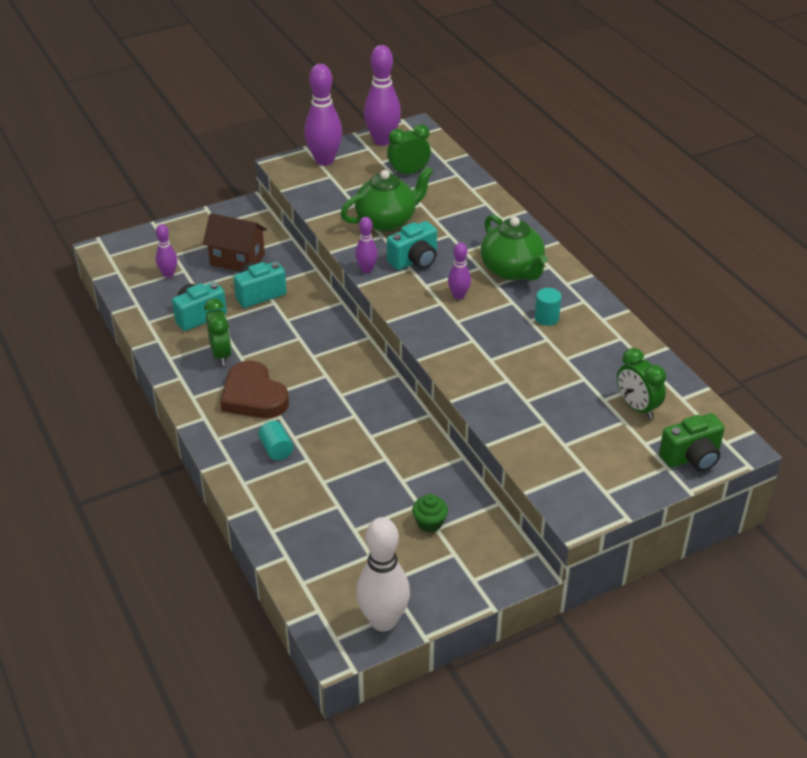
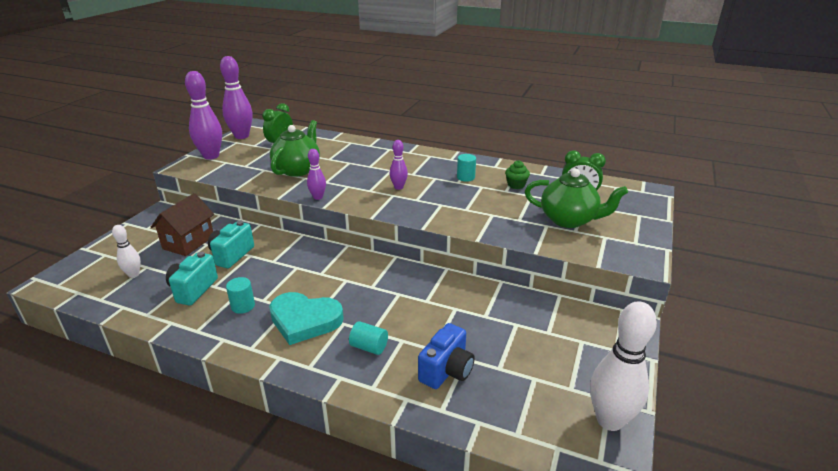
camera: 40 degrees left, 10 degrees down
(168, 274) = (133, 274): purple bowling pin -> white bowling pin
(221, 354) = (243, 306): green clock -> turquoise cylinder
(237, 260) = (188, 242): brown house -> brown house turned 45 degrees counterclockwise
(253, 396) = (305, 320): brown heart -> turquoise heart
(311, 505) = (446, 371): none -> blue camera
(414, 261) = (345, 181): turquoise camera -> none
(429, 523) = (540, 331): green cupcake -> green cupcake (516, 185)
(512, 270) = (412, 164): green teapot -> green teapot (569, 220)
(691, 457) = (642, 205): green camera -> none

